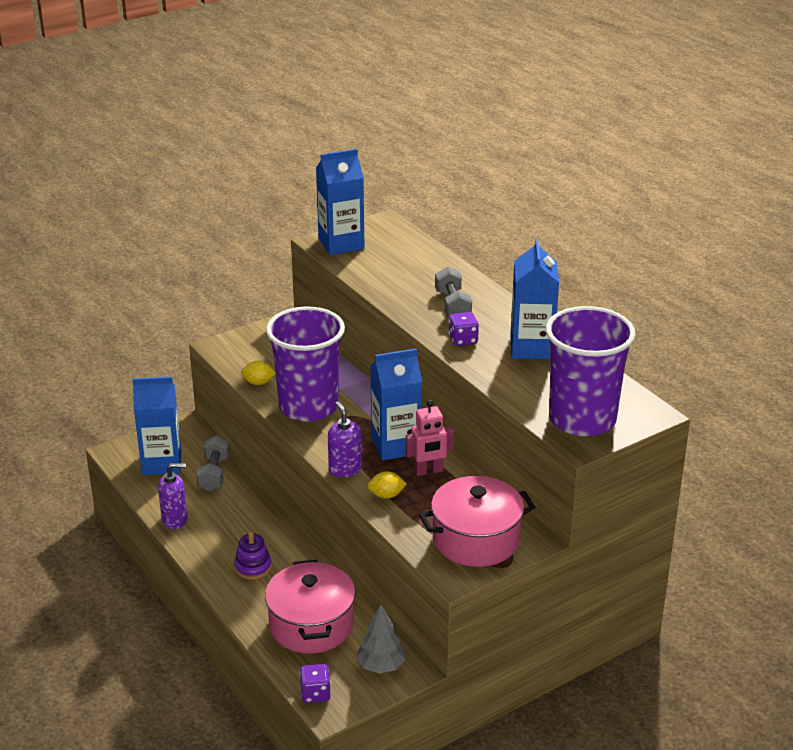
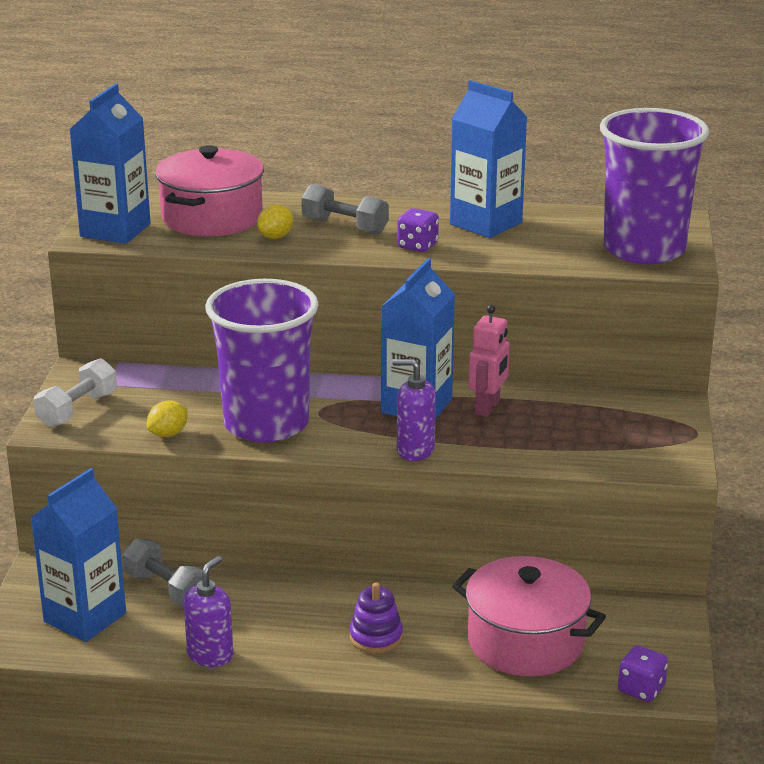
camera: 50 degrees left, 5 degrees down
(247, 344) = (77, 410): none -> white dumbbell
(381, 666) = (644, 627): grey tree -> none
(386, 495) = (495, 446): yellow lemon -> yellow lemon (275, 237)
(476, 539) = (636, 431): pink pot -> pink pot (212, 218)

